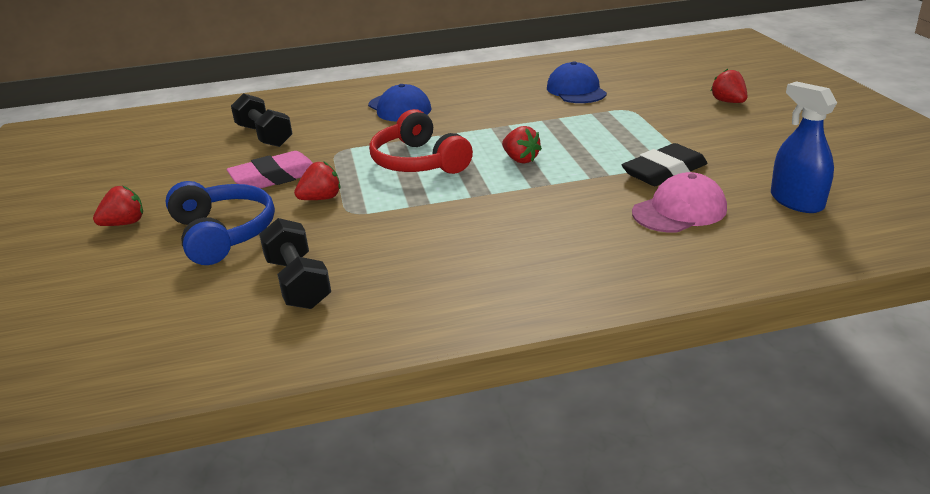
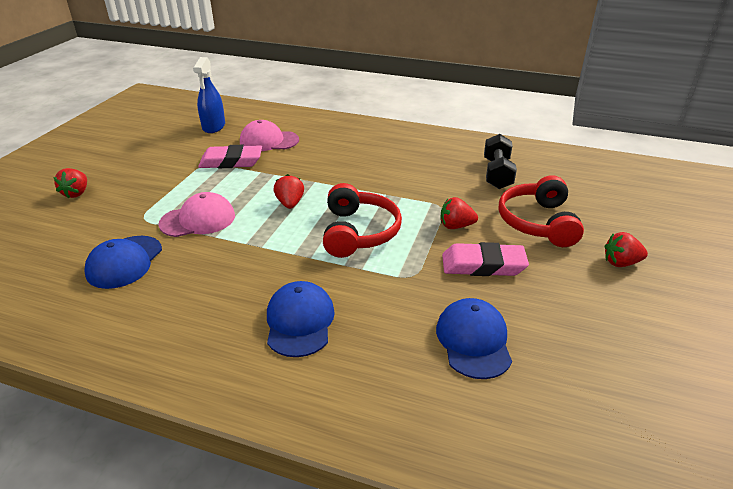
camera: 150 degrees left, 5 degrees up
(223, 234) = (538, 222): blue headphones -> red headphones
(264, 136) = (473, 341): black dumbbell -> blue cap
(579, 123) = (198, 220): none -> pink cap
(664, 171) = (231, 161): black eraser -> pink eraser

